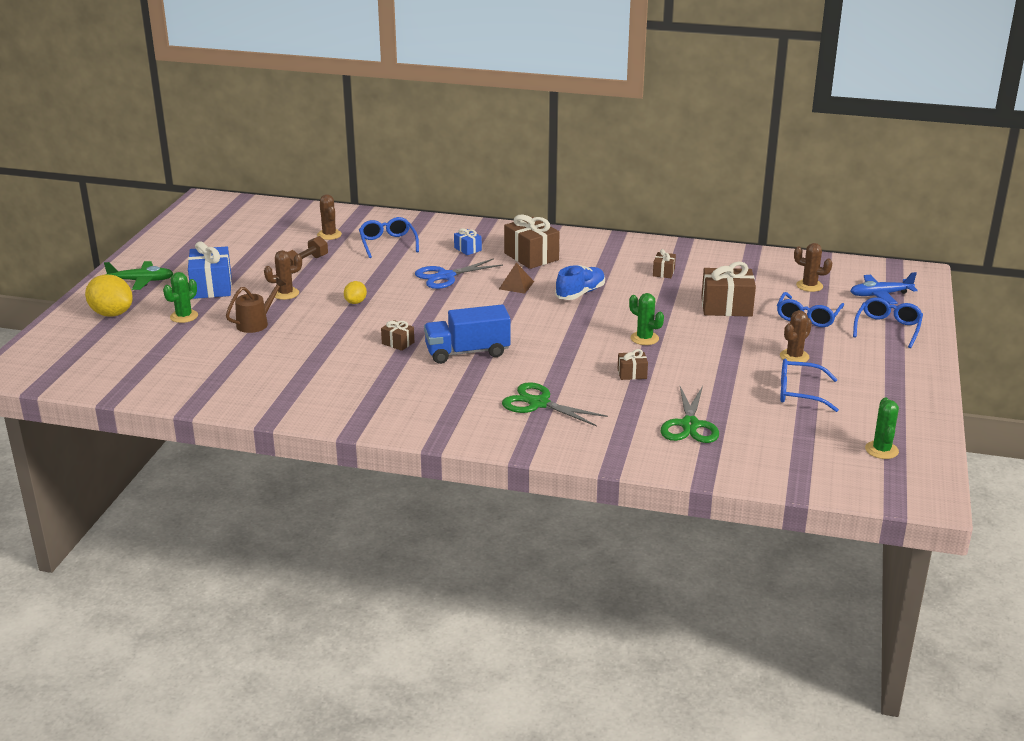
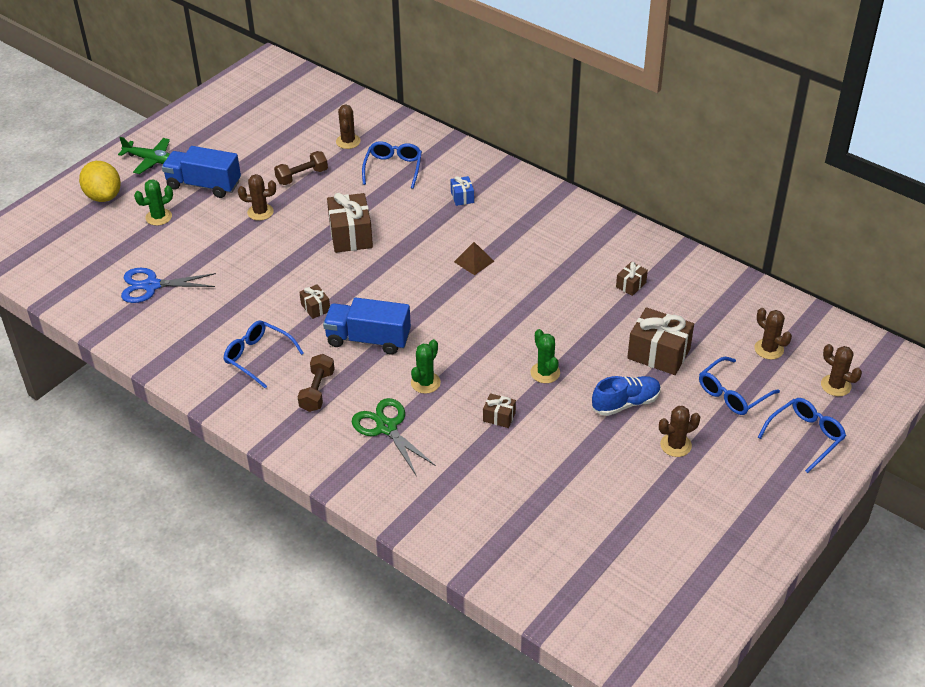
camera: 25 degrees right, 15 degrees up
(211, 287) = (204, 185): blue gift -> blue truck
(256, 323) = (212, 244): brown watering can -> none
(355, 302) = (313, 242): yellow lemon -> none
(446, 276) = (416, 230): blue scissors -> blue scissors (151, 286)
(451, 395) = (317, 391): none -> brown dumbbell
(531, 256) = (515, 225): brown gift -> brown gift (351, 235)
(580, 293) = (527, 291): blue shoe -> blue shoe (626, 403)
(690, 425) = (505, 503): green scissors -> none
(799, 393) = (643, 497): blue glasses -> blue glasses (258, 357)
(880, 295) = (836, 385): blue plane -> brown cactus
(881, 450) = (666, 601): green cactus -> green cactus (425, 383)

